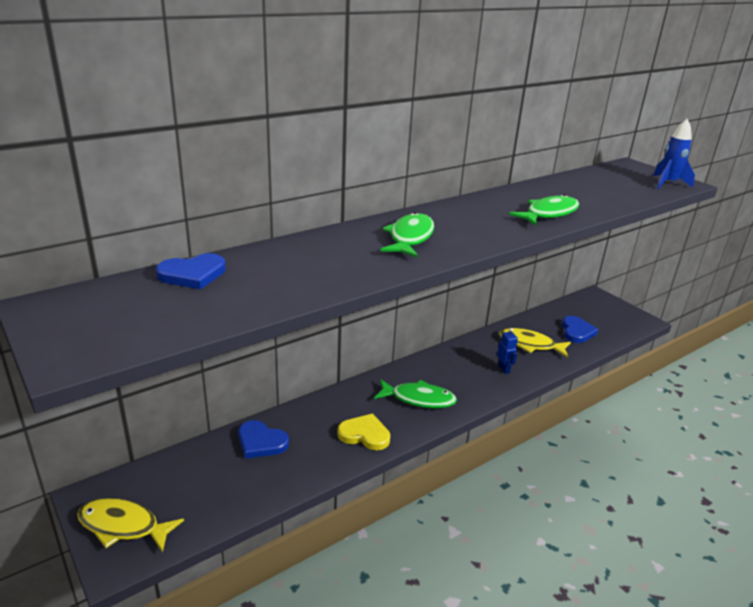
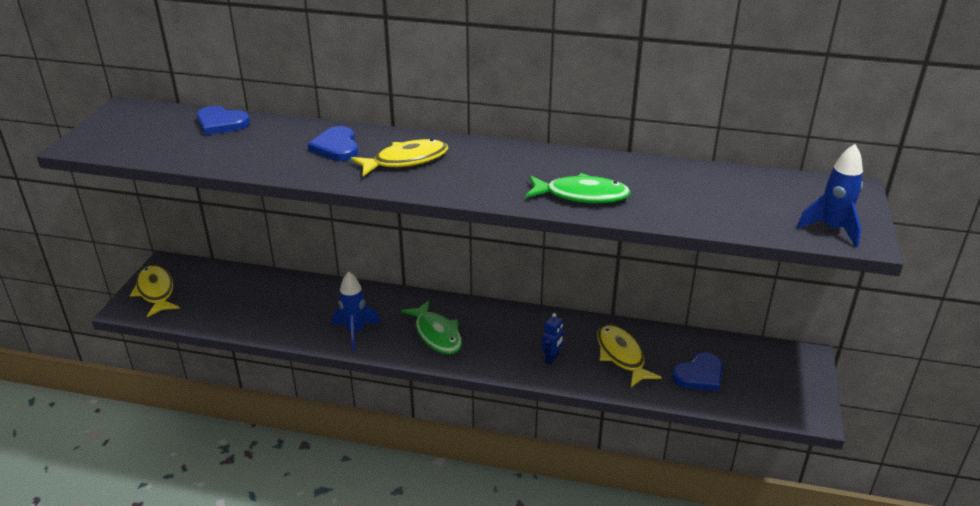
camera: 50 degrees right, 5 degrees up
(261, 442) = (289, 293): blue heart -> blue heart (336, 147)
(364, 434) = (355, 332): yellow heart -> blue rocket
(410, 237) = (406, 160): green fish -> yellow fish

